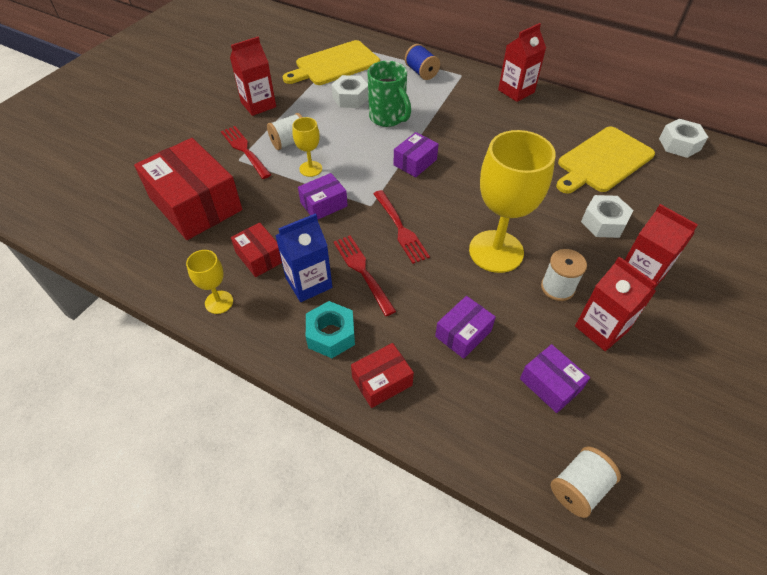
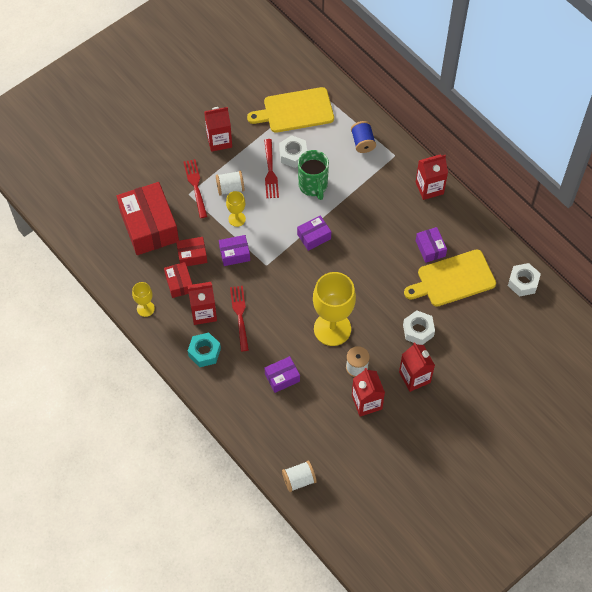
camera: 20 degrees right, 10 degrees up
(309, 283) = (203, 313): blue carton -> red carton
(382, 381) = (222, 390): red box -> red box (192, 255)
(400, 228) = (278, 290): red fork -> red fork (270, 171)
(550, 384) = (316, 424): purple box -> purple box (430, 248)

